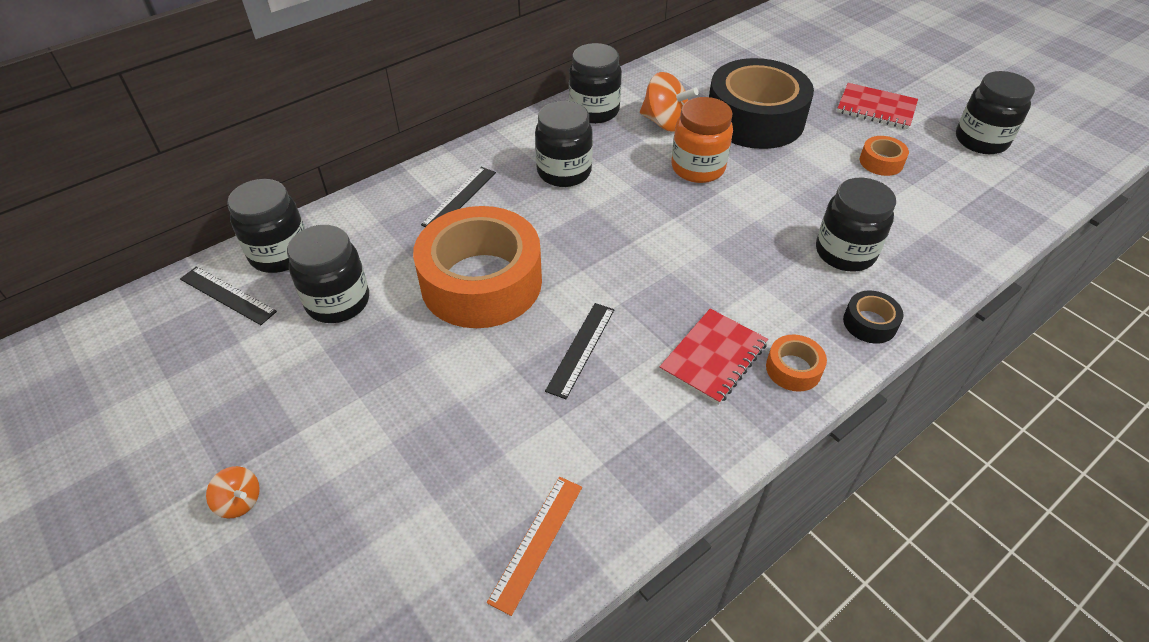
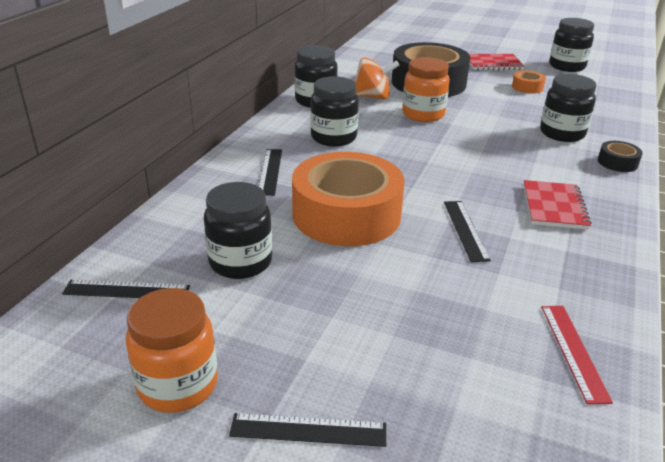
camera: 30 degrees left, 15 degrees down
(187, 409) = (178, 385): none -> orange jar
(239, 501) = (308, 430): orange spinning top -> black ruler
(280, 254) = (148, 247): black jar -> none
(537, 542) = (574, 351): orange ruler -> red ruler
(793, 369) = (606, 197): orange tape -> none

